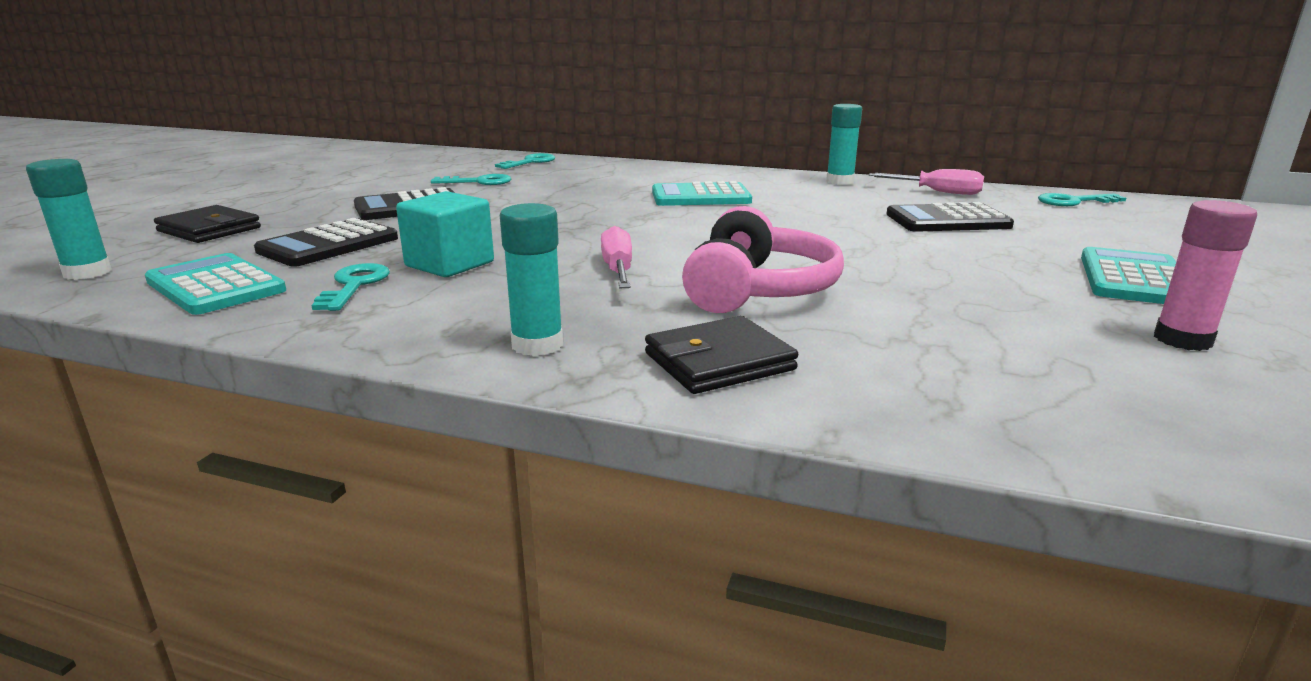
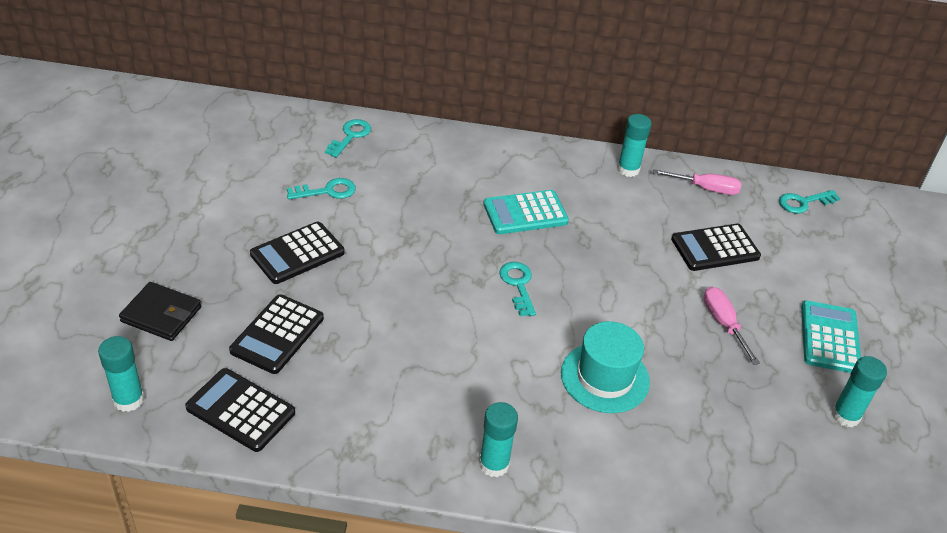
camera: 15 degrees left, 20 degrees up
(215, 286) = (240, 410): turquoise calculator -> black calculator
(354, 285) = (337, 399): turquoise key -> turquoise key (518, 285)
(449, 264) = (386, 359): turquoise cube -> none
(618, 270) = (506, 356): pink screwdriver -> pink screwdriver (723, 324)
(719, 362) = (602, 470): black wallet -> none
(758, 290) = (605, 377): pink headphones -> turquoise hat
(1182, 340) = (845, 416): pink glue stick -> turquoise glue stick

